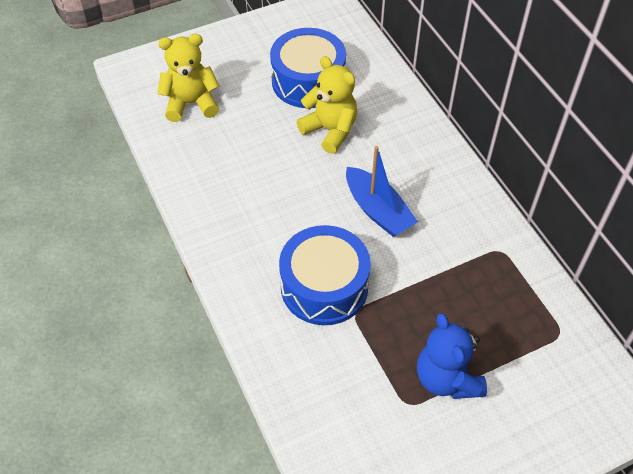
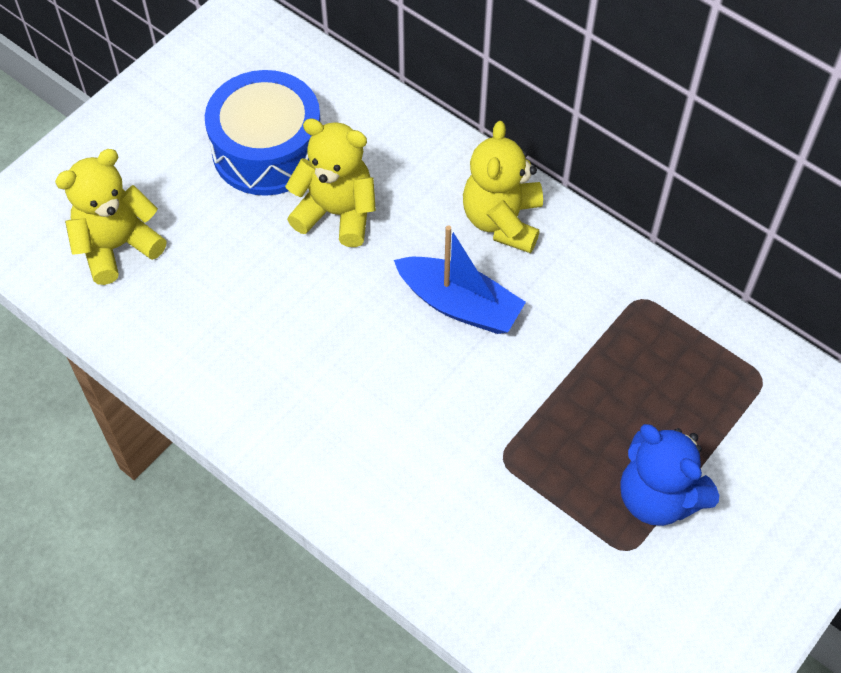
camera: 25 degrees left, 5 degrees up
(324, 286) = (444, 439): blue drum -> none
(432, 171) = (502, 221): none -> yellow teddy bear

